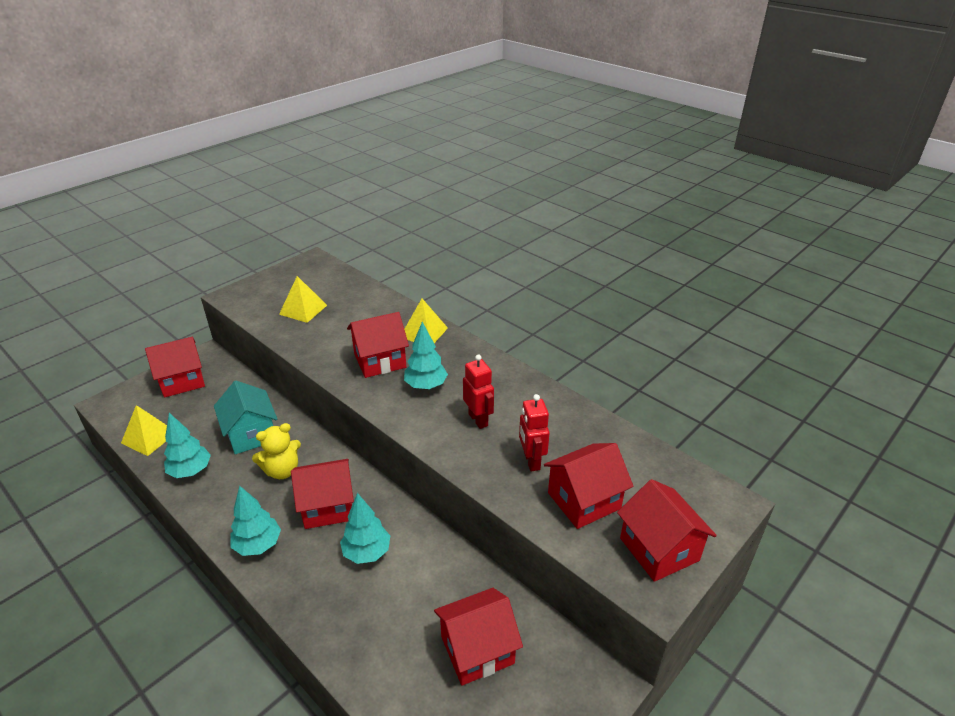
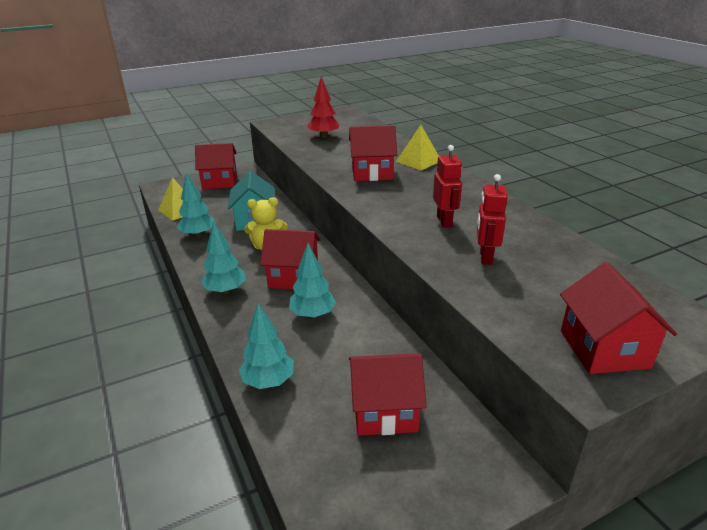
camera: 20 degrees right, 5 degrees down
(303, 309) = (323, 136): yellow pyramid -> red tree
(426, 386) = (405, 193): turquoise tree -> turquoise tree (268, 381)
(584, 500) = (530, 295): red house -> none

